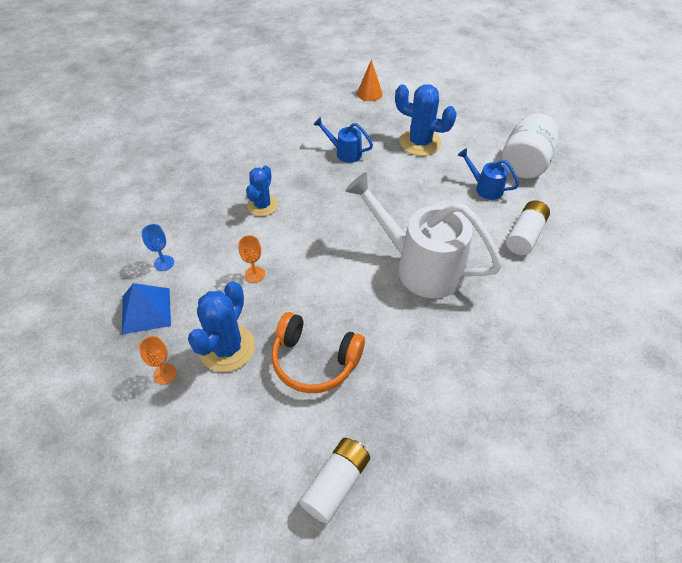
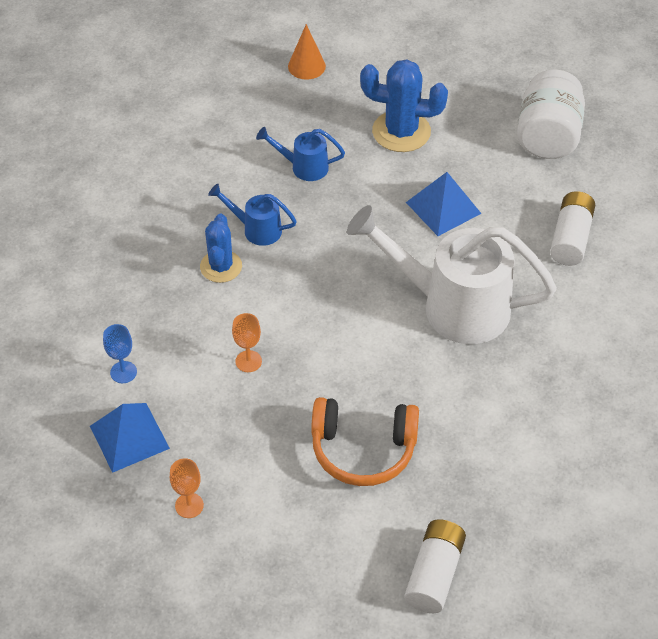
camera: 15 degrees left, 0 degrees up
(227, 348) = (251, 458): blue cactus -> none
(434, 196) = (443, 207): none -> blue pyramid
(485, 188) = (505, 182): blue watering can -> blue watering can (257, 229)

